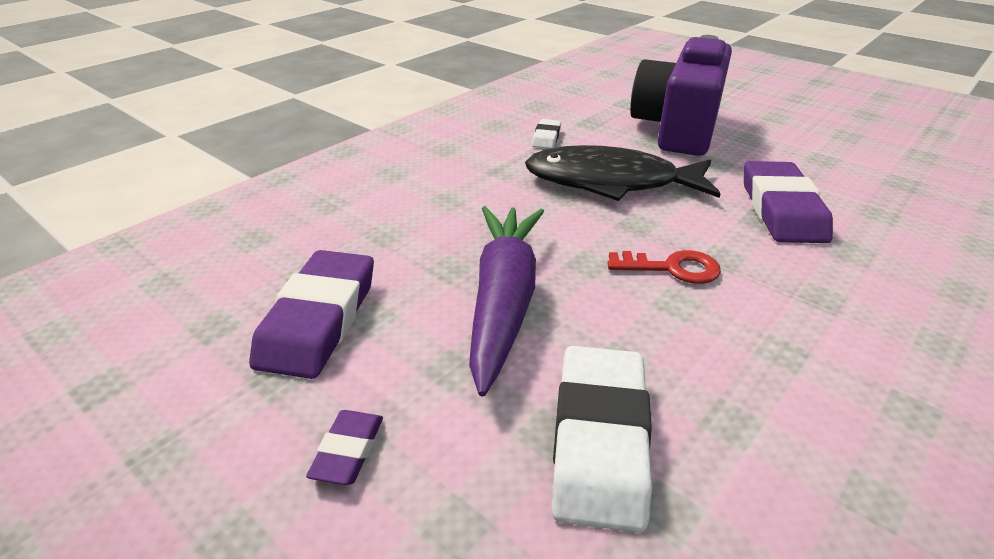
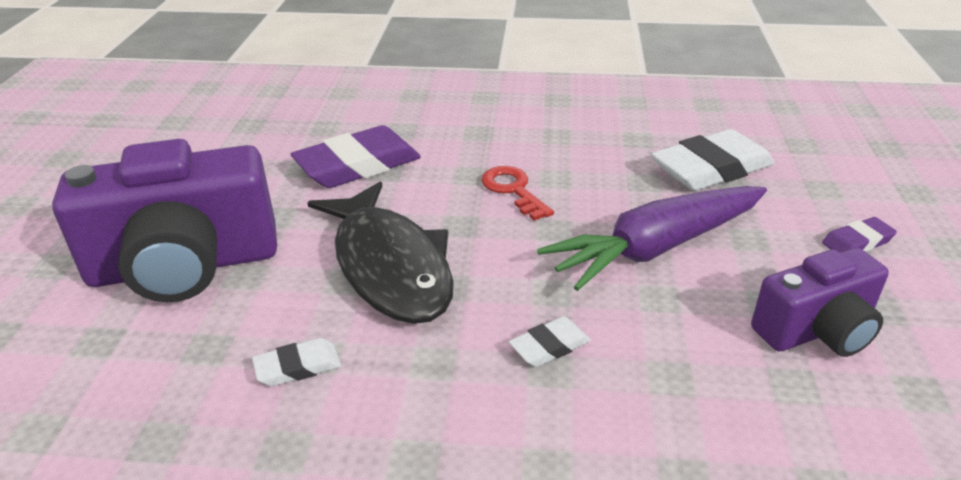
camera: 125 degrees left, 0 degrees up
(318, 320) = (817, 330): purple eraser -> purple camera
(465, 205) = (549, 346): none -> white eraser

